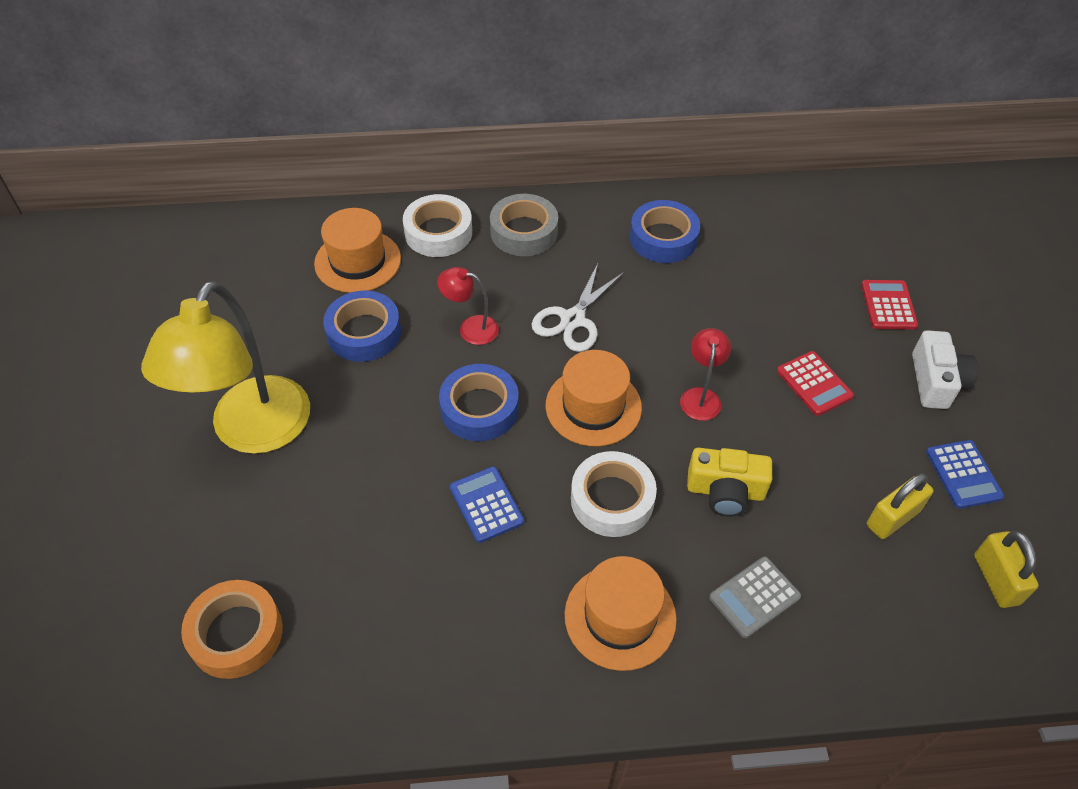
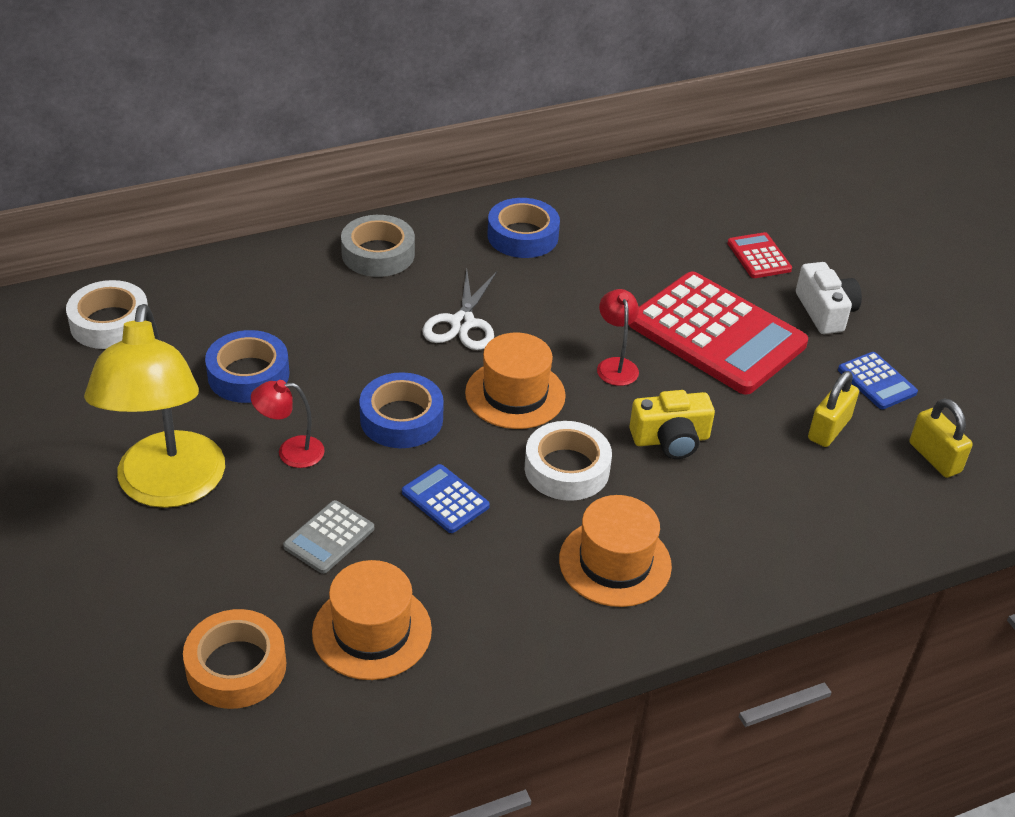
camera: 20 degrees left, 10 degrees down
(358, 261) = (211, 311): orange hat -> orange hat (372, 631)
(438, 232) = (287, 270): white tape -> white tape (110, 323)
(470, 328) = (360, 350): red lamp -> red lamp (291, 452)
(754, 597) = (731, 519): grey calculator -> grey calculator (329, 537)
(814, 384) = (717, 334): red calculator -> red calculator, size x2.28

